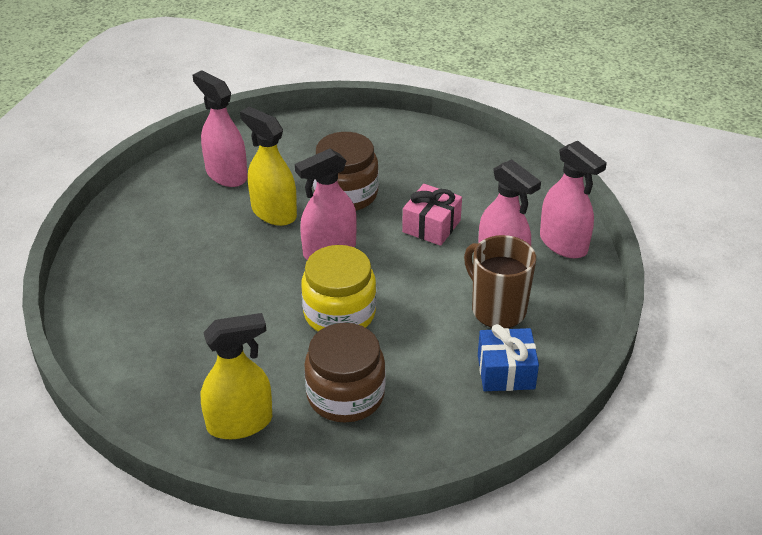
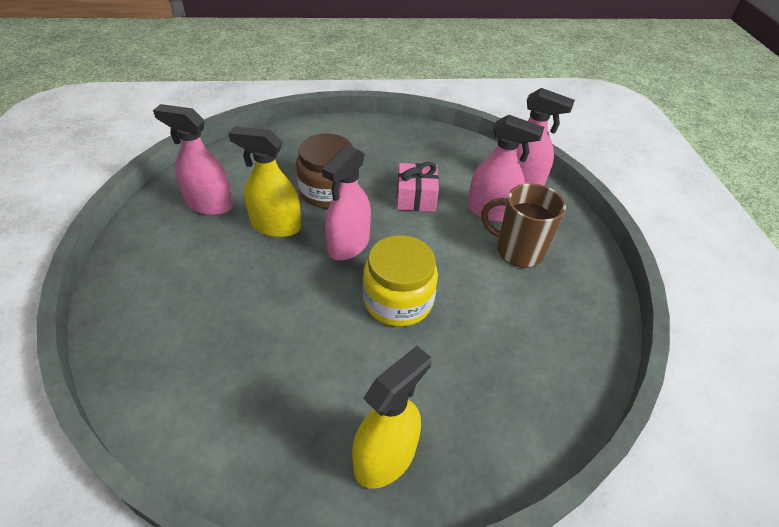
camera: 30 degrees left, 5 degrees up
(345, 395) = (461, 380): brown jar -> none
(506, 371) = (567, 302): blue gift -> none

